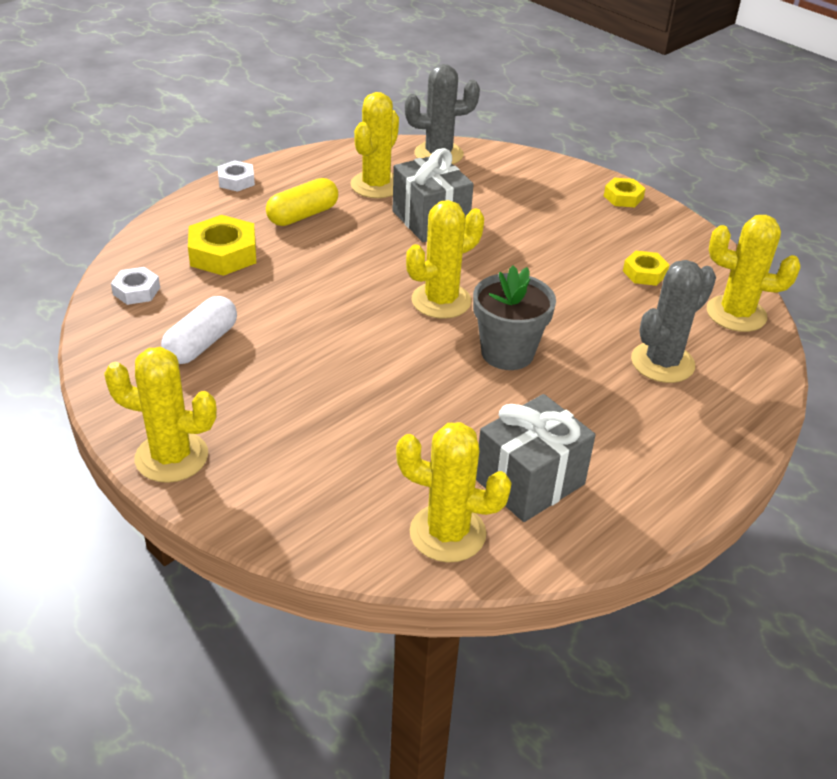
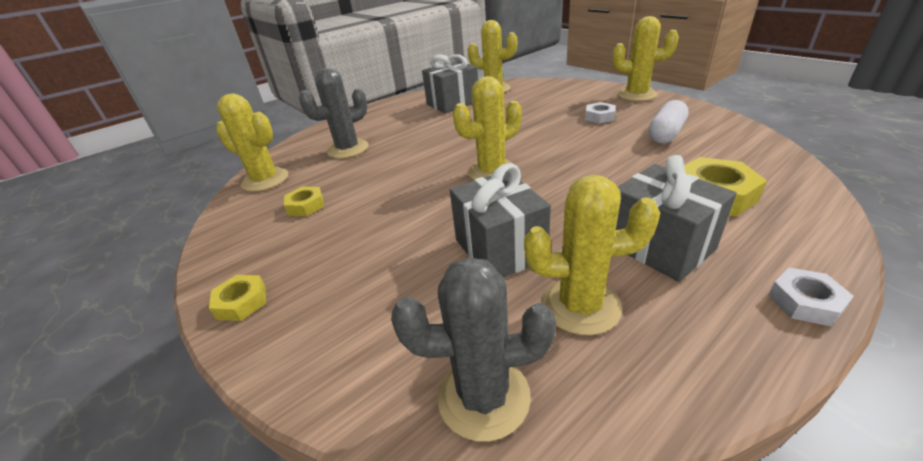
camera: 170 degrees left, 5 degrees down
(136, 291) = (759, 159): white nut -> white nut (599, 117)
(303, 215) = (659, 246): yellow capsule -> grey gift
(376, 185) = (580, 305): yellow cactus -> yellow cactus turned 60 degrees clockwise
(507, 353) = (448, 146): grey flower pot -> none

